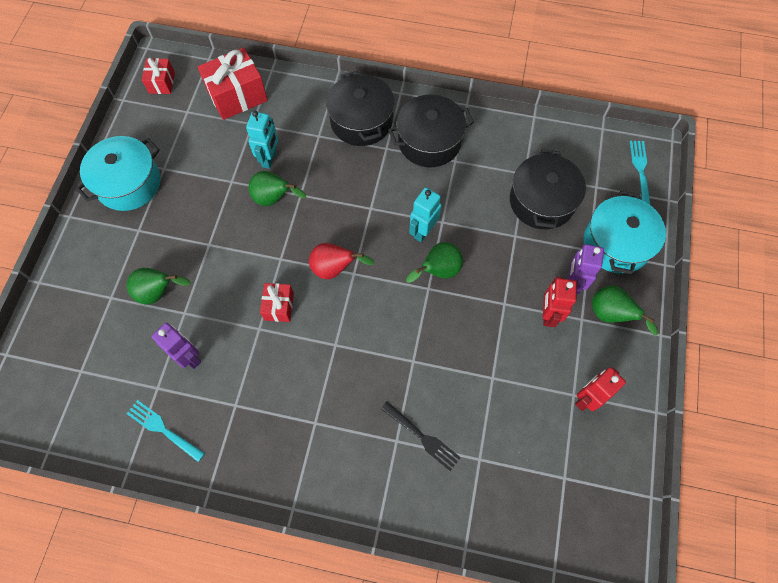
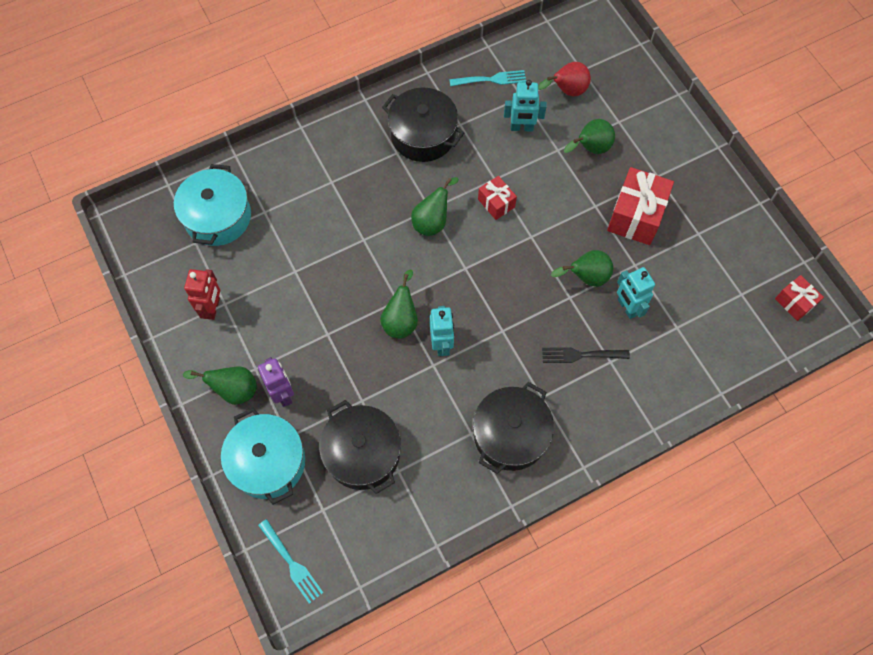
camera: 140 degrees right, 0 degrees up
(128, 183) = (708, 202): turquoise pot -> turquoise pot (218, 217)
(189, 357) = (522, 128): purple robot -> turquoise robot
(237, 96) = (719, 342): red gift -> red gift (635, 216)
(334, 269) = (483, 260): red pear -> red pear (566, 91)
(343, 332) = (432, 221): none -> green pear
(361, 121) = (589, 406): black pot -> black pot (423, 135)
(422, 437) = (315, 196): black fork -> black fork (581, 355)
(548, 315) = (285, 351): red robot -> none

